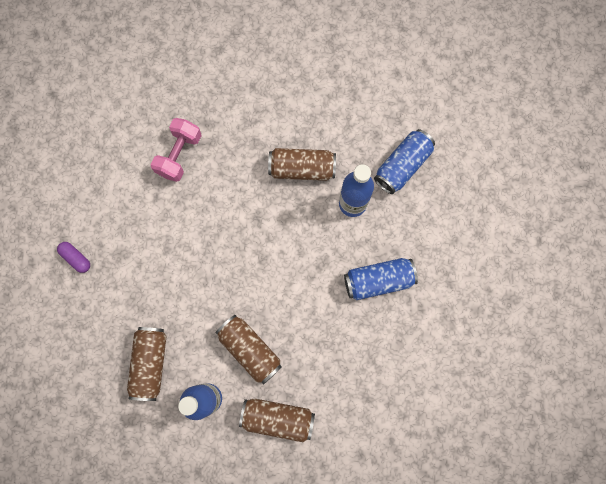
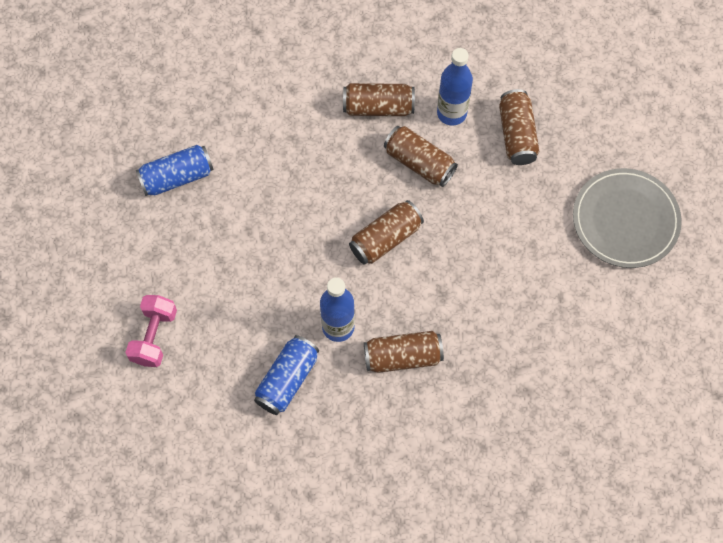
camera: 170 degrees right, 10 degrees down
(76, 258) = (625, 220): purple capsule -> grey plate
(179, 155) = (547, 349): pink dumbbell -> pink dumbbell (154, 336)
(296, 278) = (385, 238): none -> brown can
(378, 280) = (297, 250): blue can -> blue can (177, 177)

